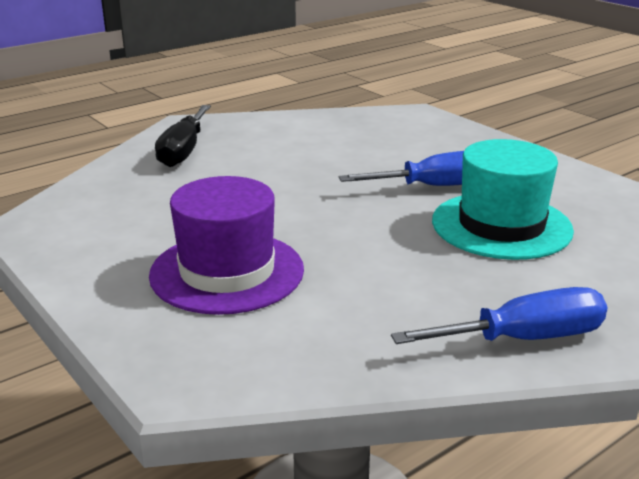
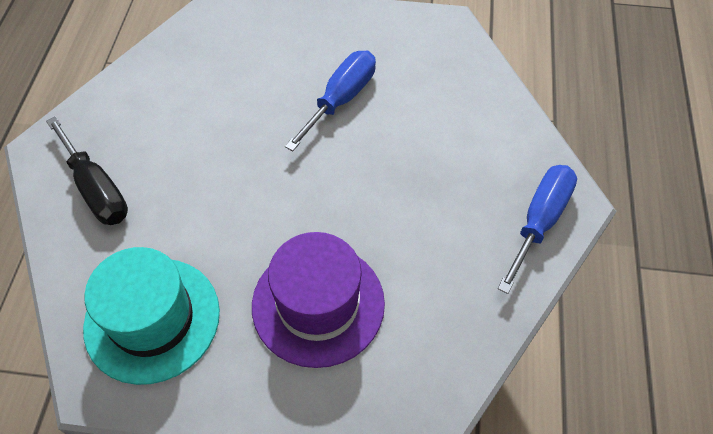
camera: 45 degrees left, 30 degrees up
(501, 225) = (424, 117): turquoise hat -> turquoise hat (152, 319)

